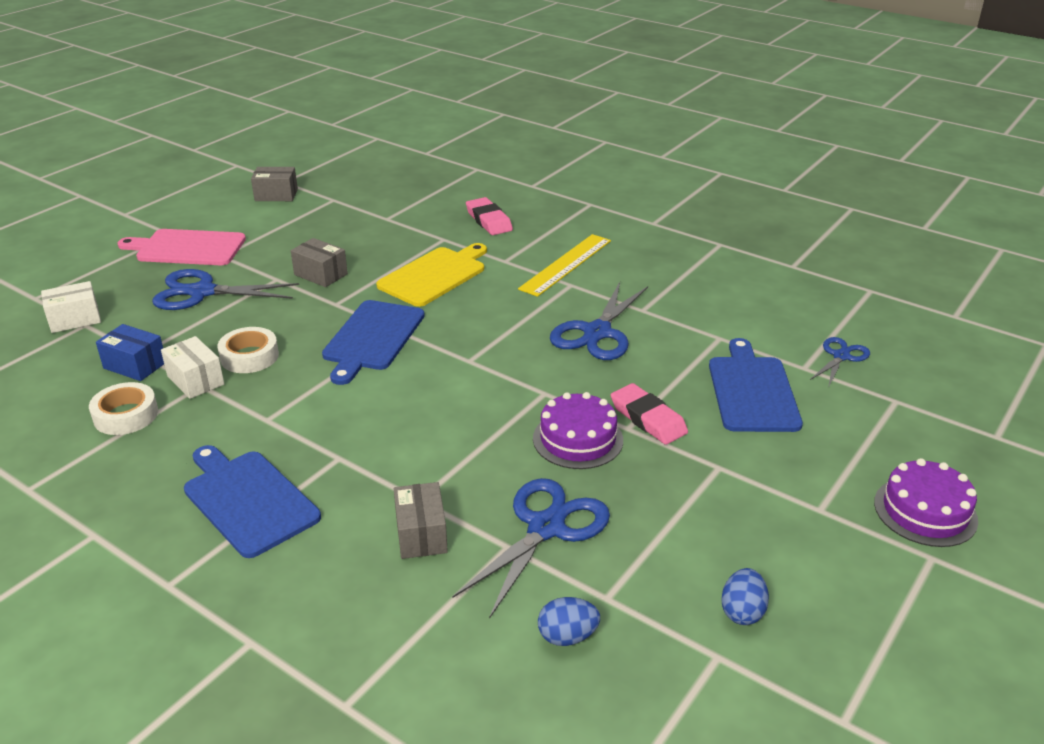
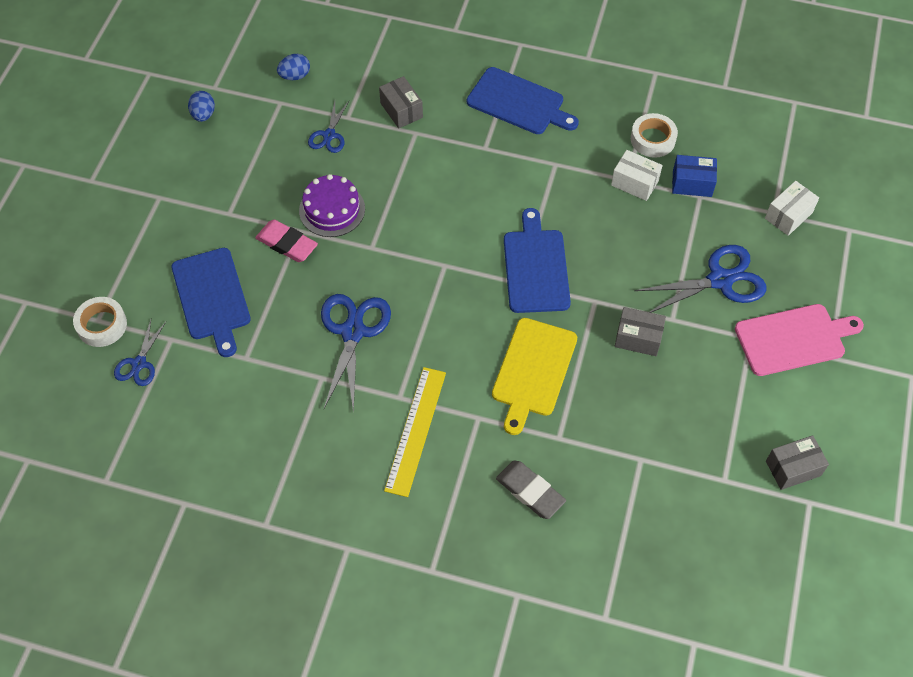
camera: 160 degrees right, 25 degrees up
(249, 356) = (616, 218): white tape -> white tape (102, 325)
(489, 220) = (530, 491): pink eraser -> grey eraser
(546, 527) = (329, 135): blue scissors -> blue scissors, size x0.57
(925, 511) = (90, 215): purple cake -> none

